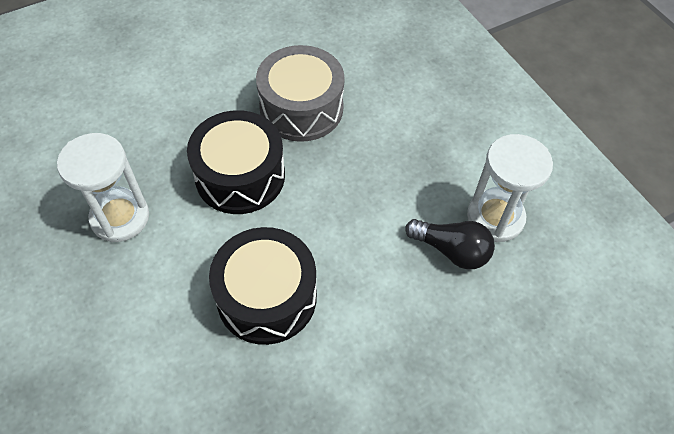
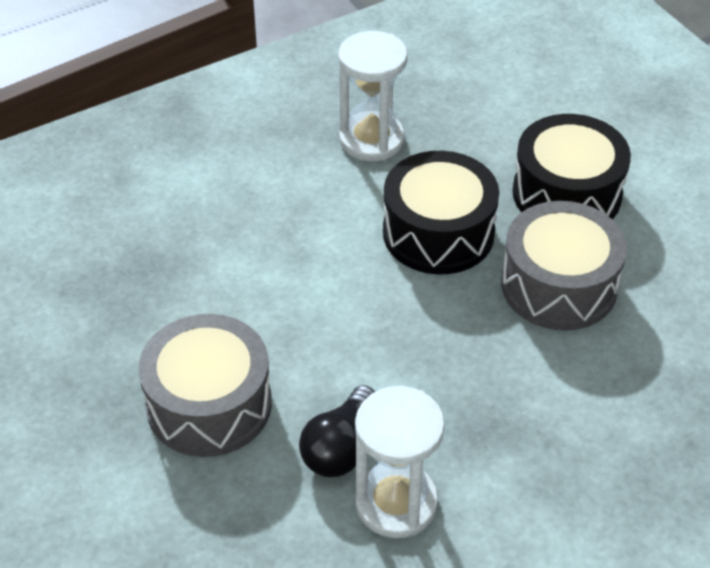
camera: 90 degrees right, 10 degrees down
(267, 297) = (273, 267): black drum -> black drum (566, 194)
(415, 344) = (209, 404): none -> grey drum

